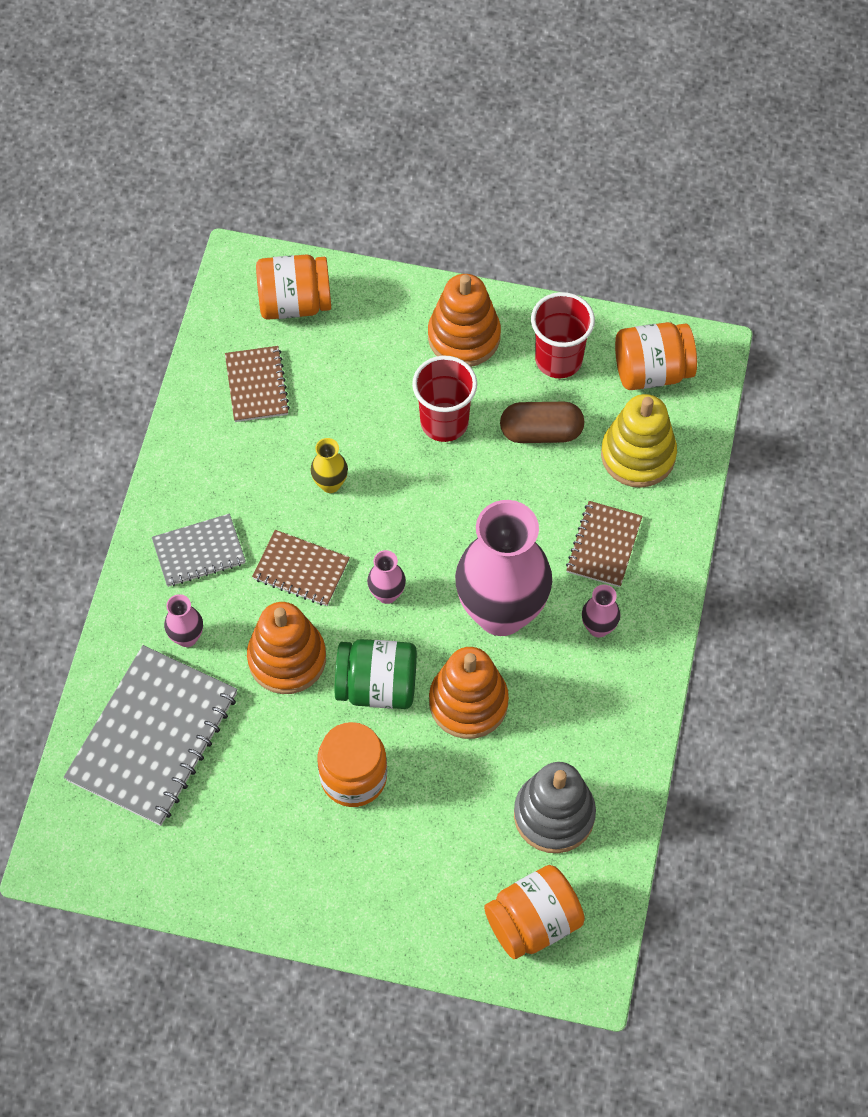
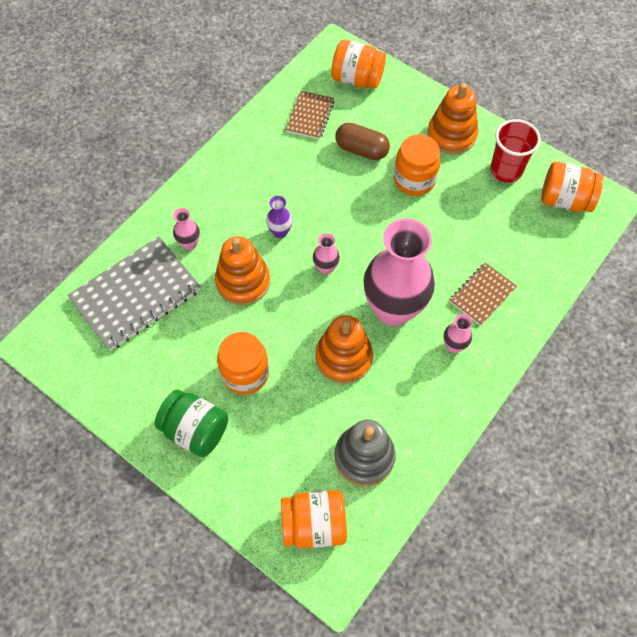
camera: 25 degrees right, 0 degrees up
(199, 552) = (224, 197): grey notebook -> none
(301, 569) = (280, 232): brown notebook -> purple vase
(330, 484) = (324, 189): yellow vase -> none
(377, 686) = (290, 322): green jar -> green jar (195, 430)
(444, 422) = (414, 180): red cup -> orange jar
(541, 432) = (473, 209): brown capsule -> brown capsule (361, 150)
(638, 455) = (531, 247): yellow stacking toy -> none

